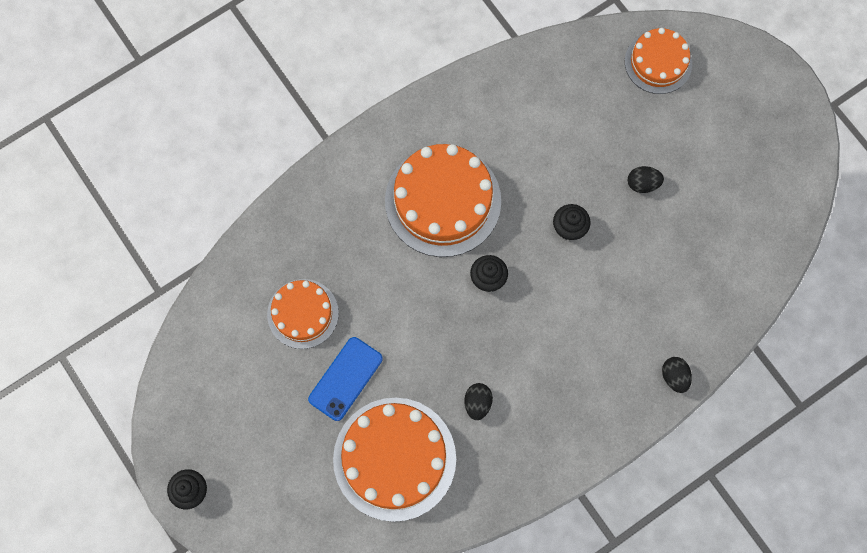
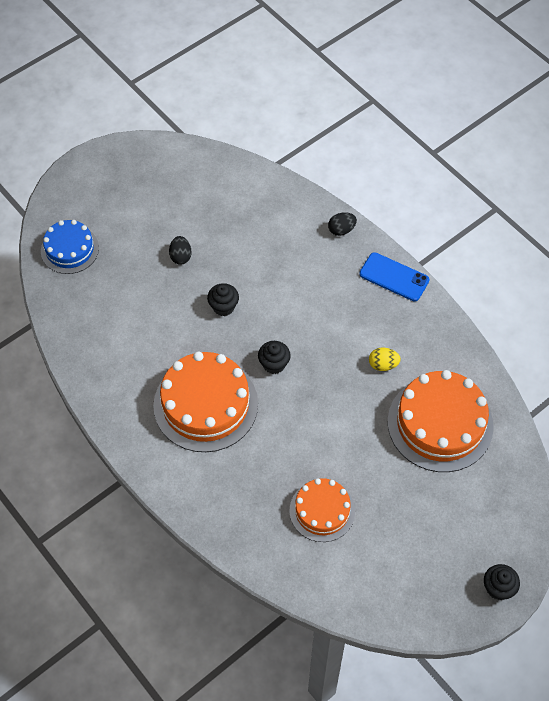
camera: 95 degrees left, 15 degrees down
(345, 379) = (377, 469): blue phone -> blue phone (394, 277)
(477, 403) = (383, 365): black egg -> yellow egg
(658, 62) = (70, 249): orange cake -> blue cake

